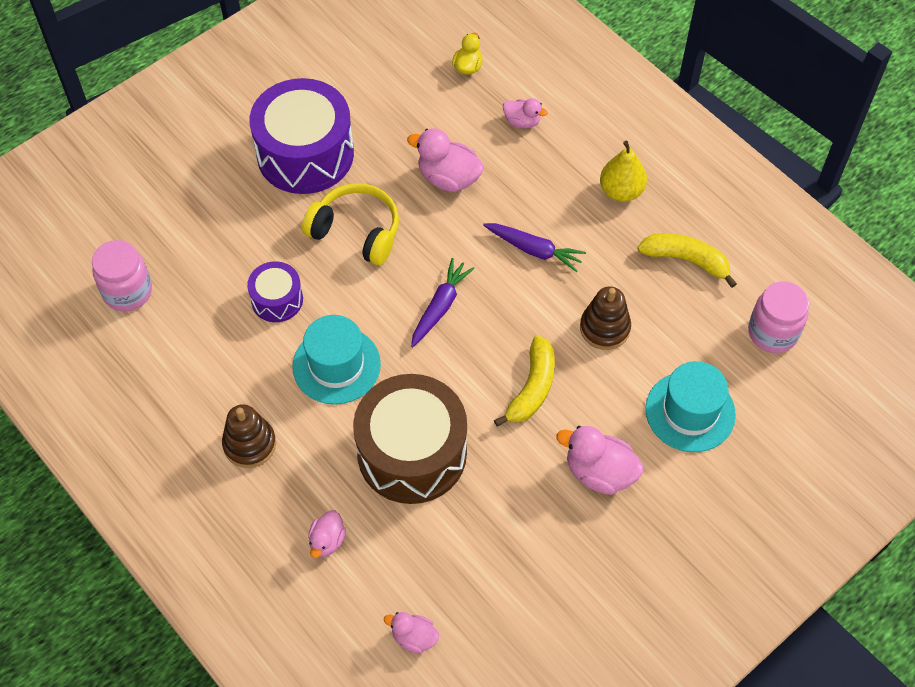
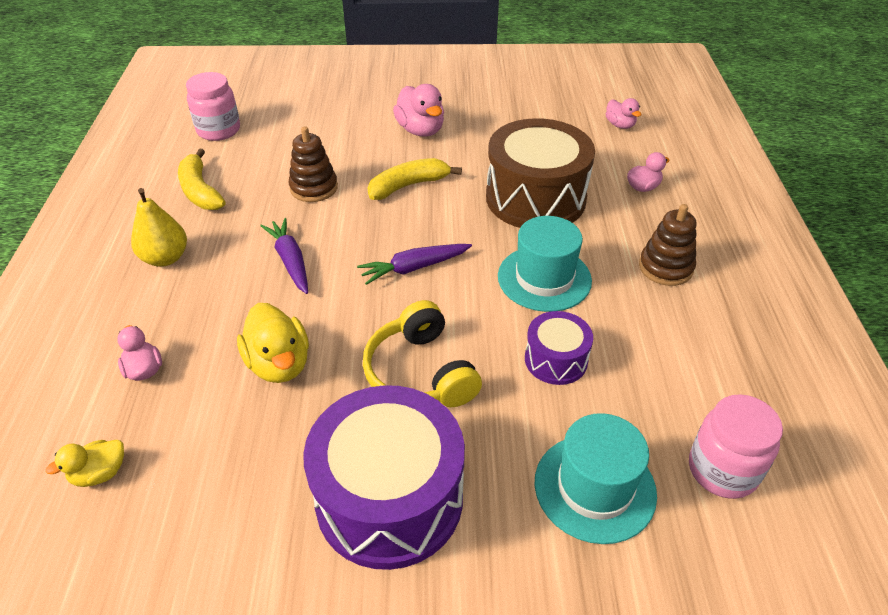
camera: 140 degrees left, 15 degrees down
(448, 178) = (279, 364): pink duck -> yellow duck
(690, 412) = (327, 126): turquoise hat -> turquoise hat (594, 487)

